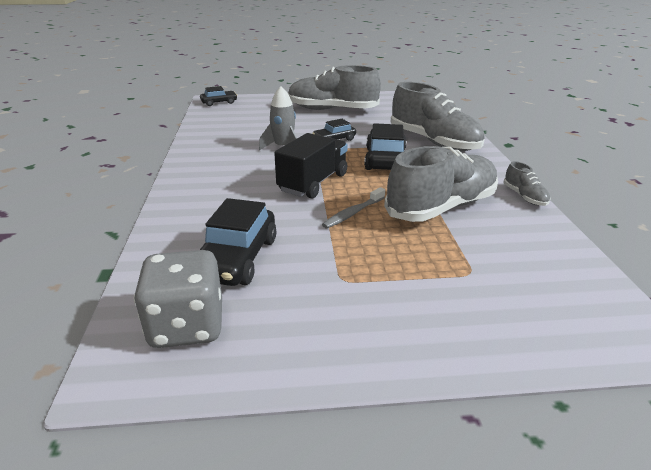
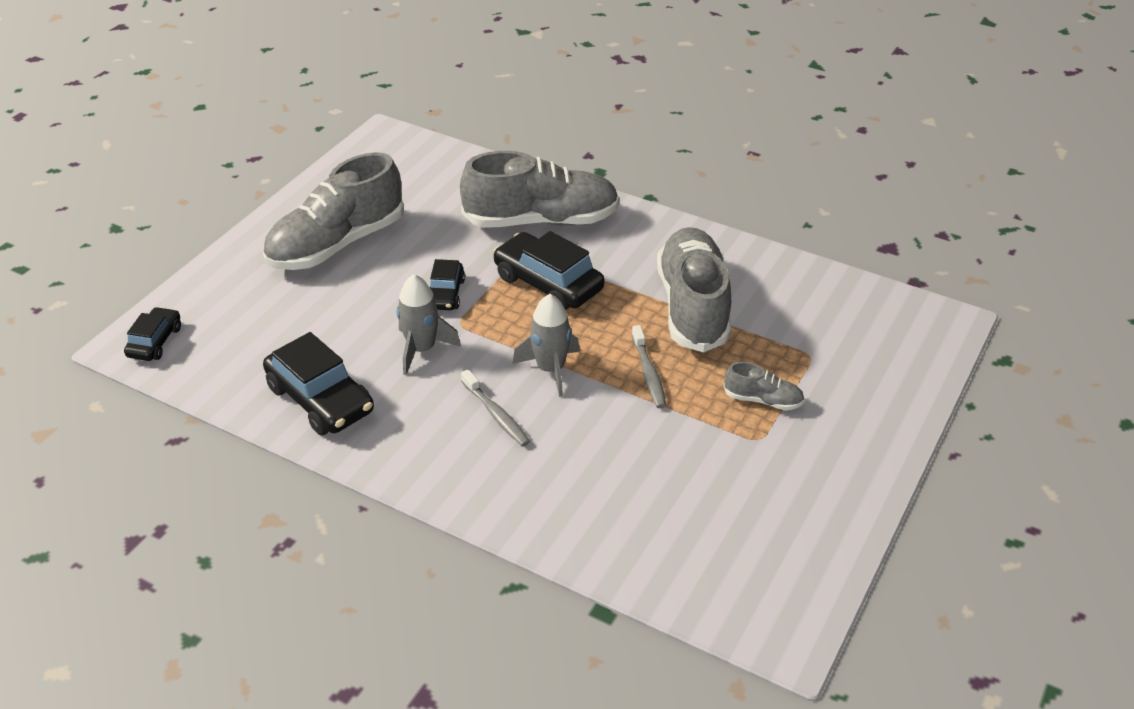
camera: 55 degrees left, 10 degrees up
(187, 326) = (750, 570): grey dice -> none
(237, 258) = (664, 497): black car -> black car (320, 399)
(255, 180) = (496, 415): none -> grey toothbrush
(313, 183) = (550, 369): black truck -> grey rocket
(524, 197) = (723, 242): grey shoe -> grey shoe (763, 400)

